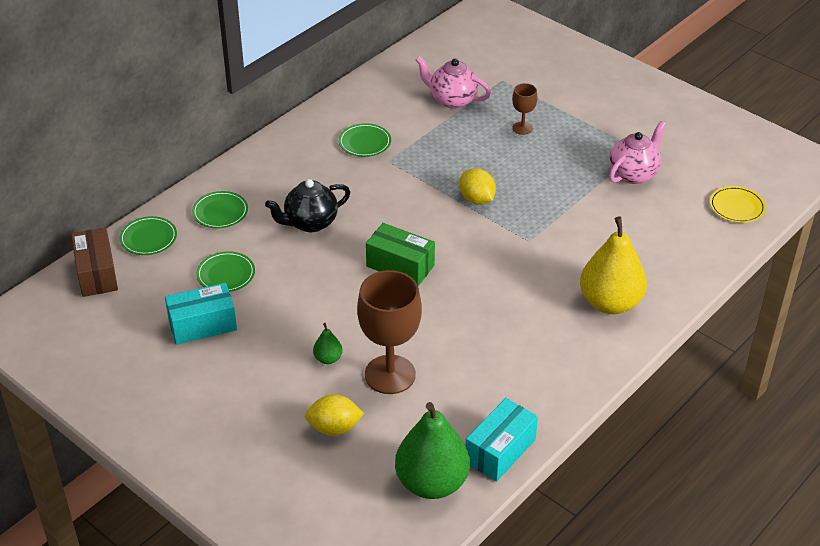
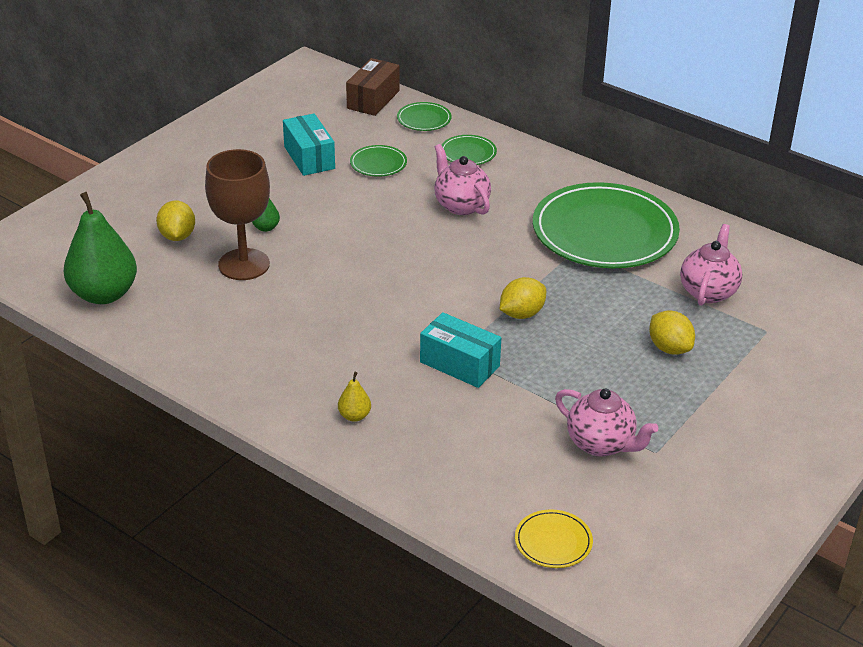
camera: 85 degrees right, 5 degrees down
(97, 273) = (373, 99): brown box -> brown box turned 45 degrees counterclockwise
(310, 223) = (461, 205): black teapot -> pink teapot
(365, 142) = (604, 232): green plate -> green plate, size x2.40
(400, 266) = (401, 264): green box -> none
(500, 451) = (138, 335): turquoise box -> turquoise box (459, 364)
(522, 128) = (669, 348): brown goblet -> yellow lemon
(610, 303) = (354, 416): yellow pear -> yellow pear, size x0.43

